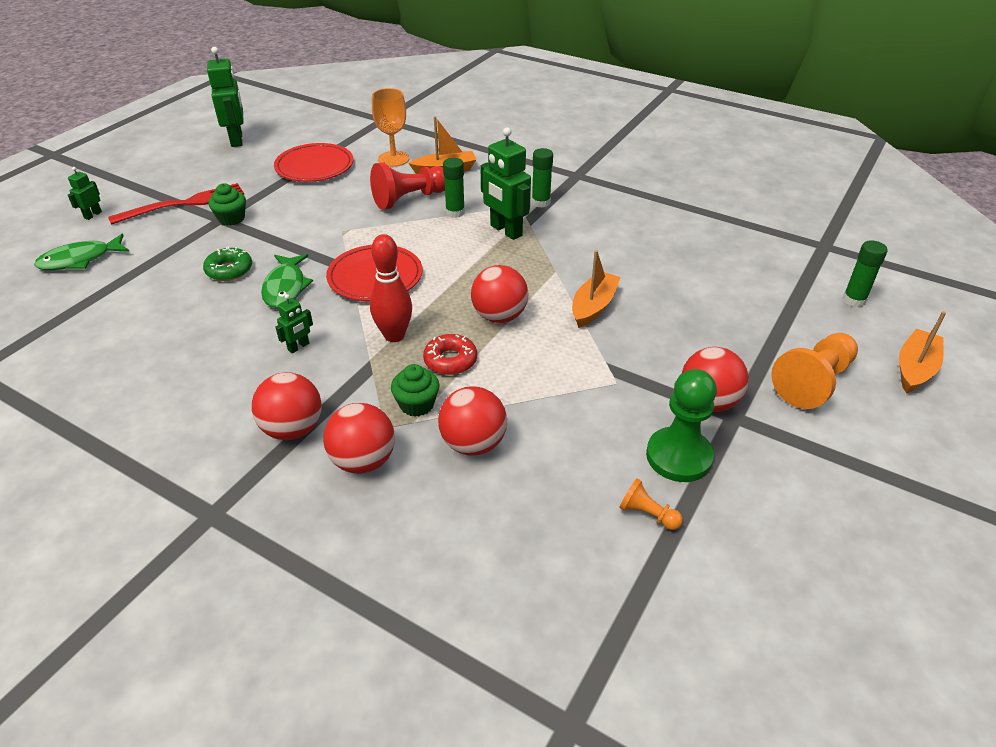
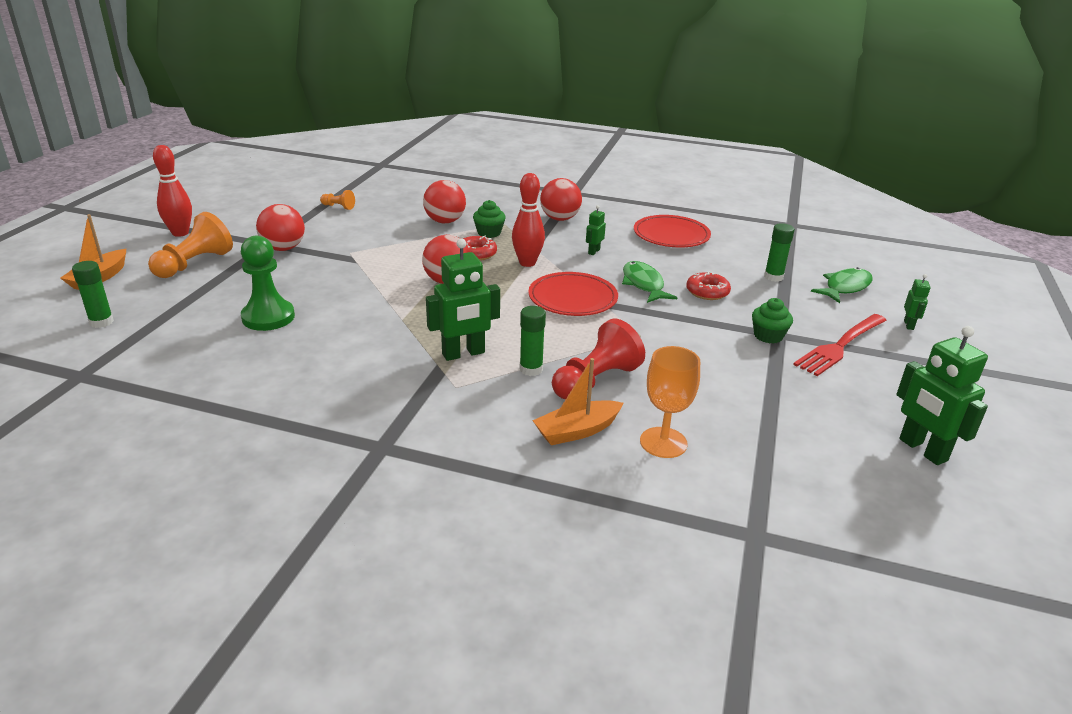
camera: 165 degrees right, 10 degrees down
(229, 270) = (707, 292): green donut -> red donut
(314, 167) = (757, 414): red plate -> red plate (671, 235)
(363, 461) = (507, 211): red ball -> none
(505, 231) = (463, 354): green robot -> green robot turned 120 degrees clockwise
(541, 202) = (429, 394): green glue stick -> green glue stick (773, 277)
(593, 306) = (364, 295): orange boat -> none
(679, 456) = (313, 226): green pawn -> green pawn (268, 317)
(879, 460) = (180, 233): none -> red bowling pin

